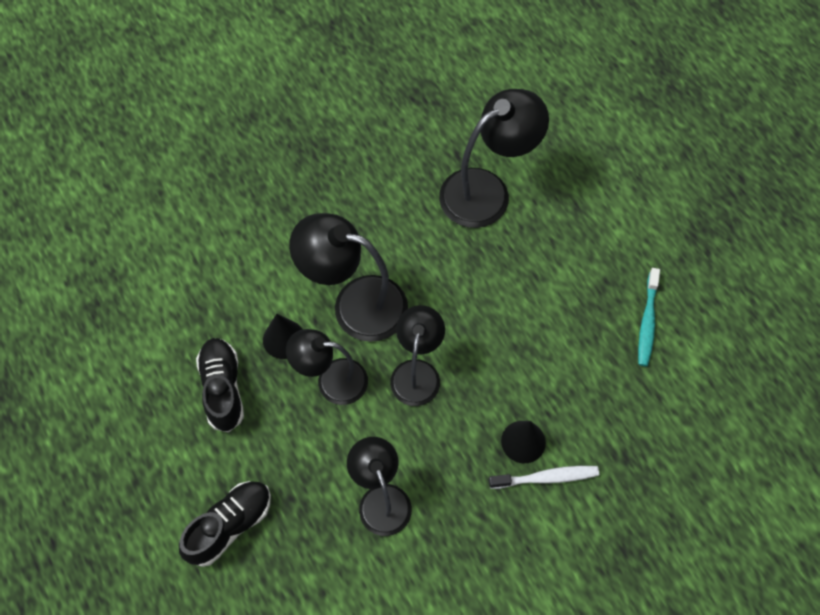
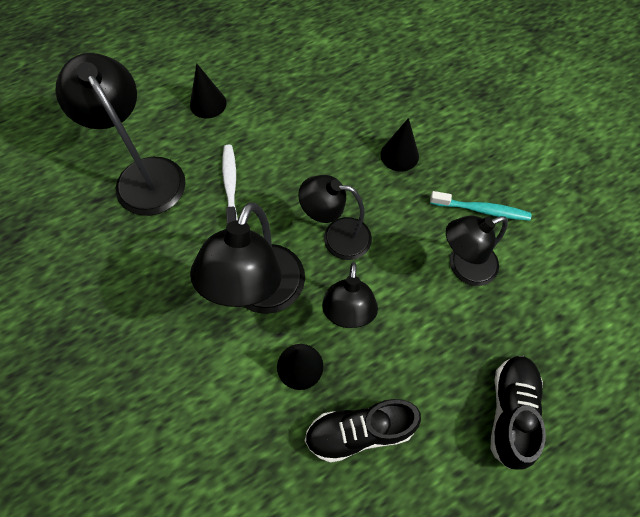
camera: 90 degrees left, 0 degrees up
(229, 525) = (510, 411): black shoe -> black shoe turned 60 degrees clockwise
(546, 477) = (429, 140): white toothbrush -> white toothbrush (230, 185)
(583, 240) = (208, 104): none -> black cone
(647, 322) = (289, 66): turquoise toothbrush -> turquoise toothbrush (482, 210)

